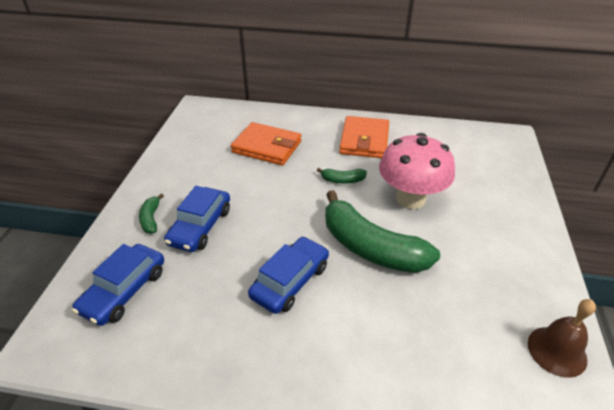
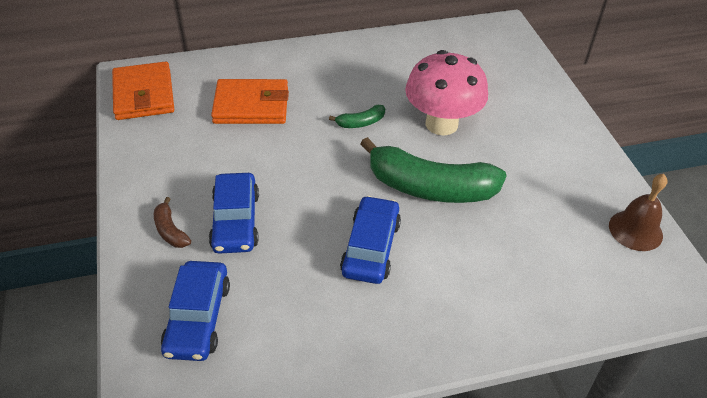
camera: 25 degrees left, 5 degrees up
(151, 219) = (170, 230): green banana -> brown banana
(364, 140) = (358, 69): orange wallet -> orange wallet (144, 95)

